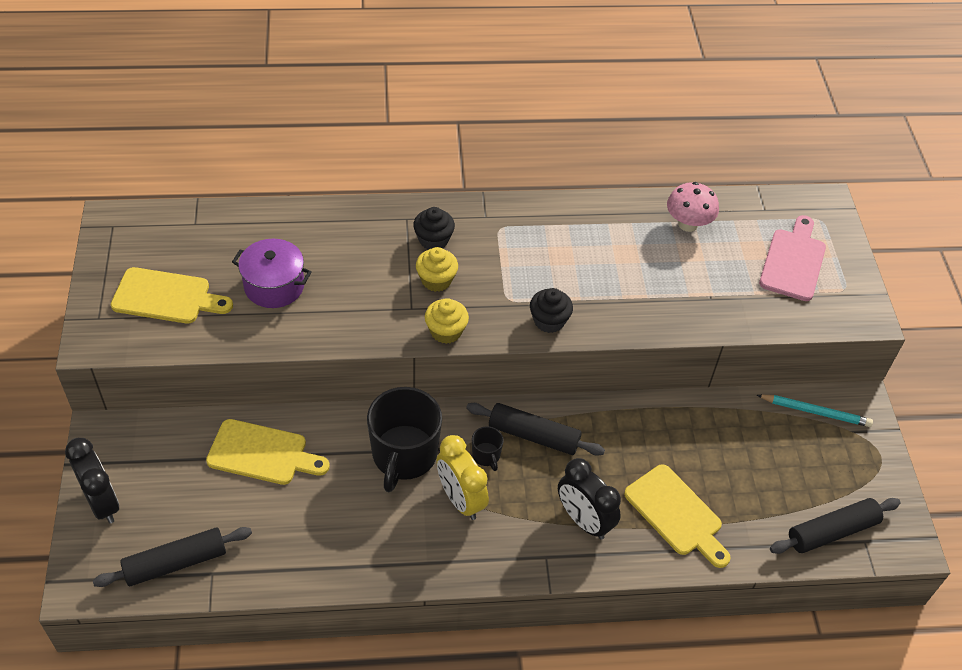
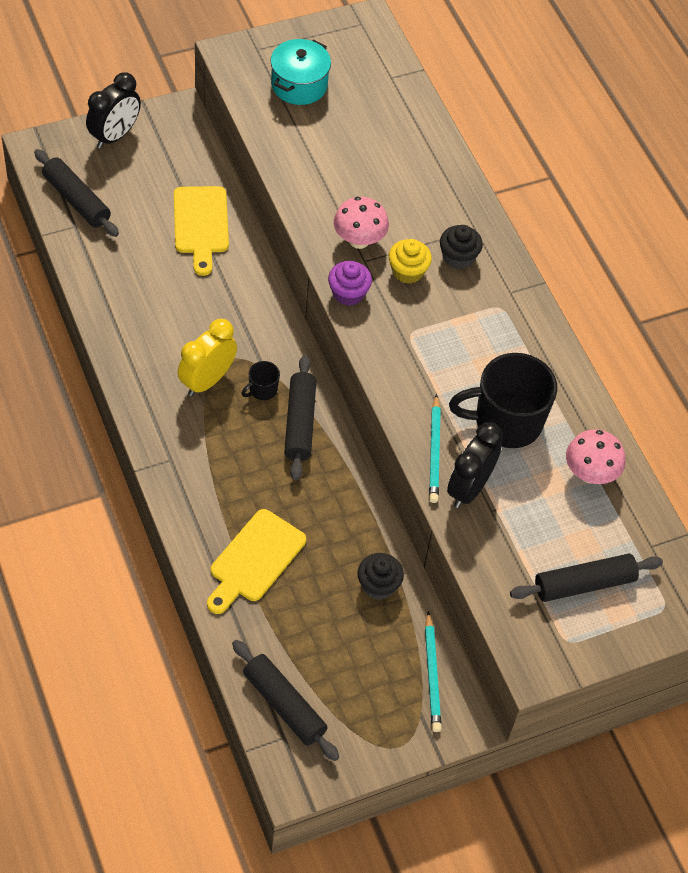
camera: 70 degrees right, 5 degrees up
(166, 297) = (299, 85): yellow cutting board -> turquoise pot
(274, 286) = (345, 154): purple pot -> none
(385, 305) = (359, 240): none -> pink mushroom
(404, 455) = (238, 326): black mug -> black mug (506, 422)
(446, 331) = (348, 293): yellow cupcake -> purple cupcake
(549, 321) = (397, 373): black cupcake -> black cupcake (378, 585)
(583, 520) = (219, 483): black clock -> black clock (469, 488)
(642, 319) = (434, 452): none -> turquoise pencil
(793, 261) = (584, 584): pink cutting board -> black rolling pin

